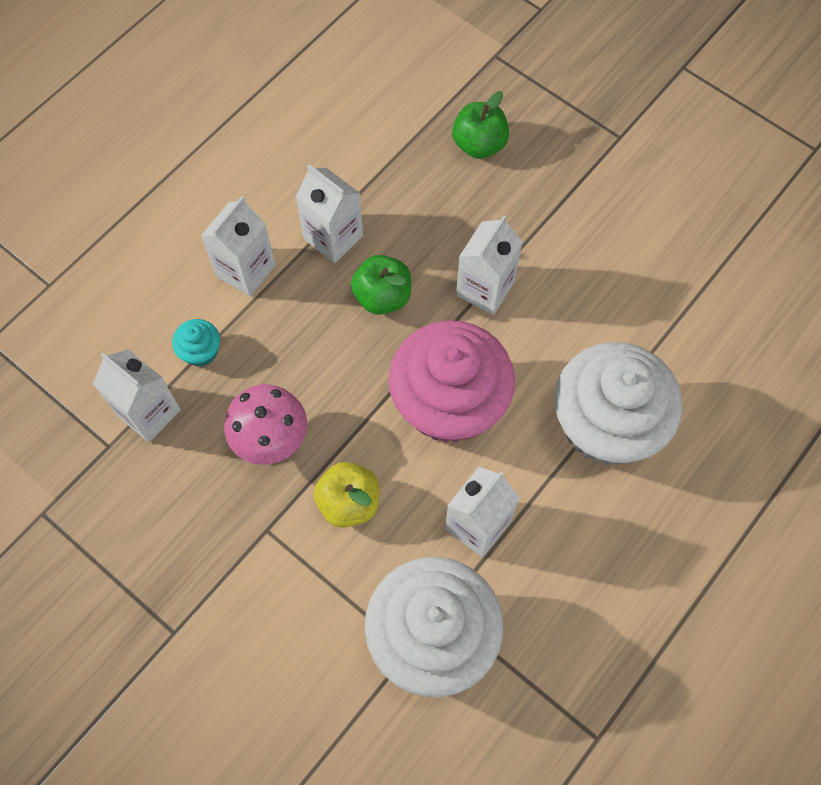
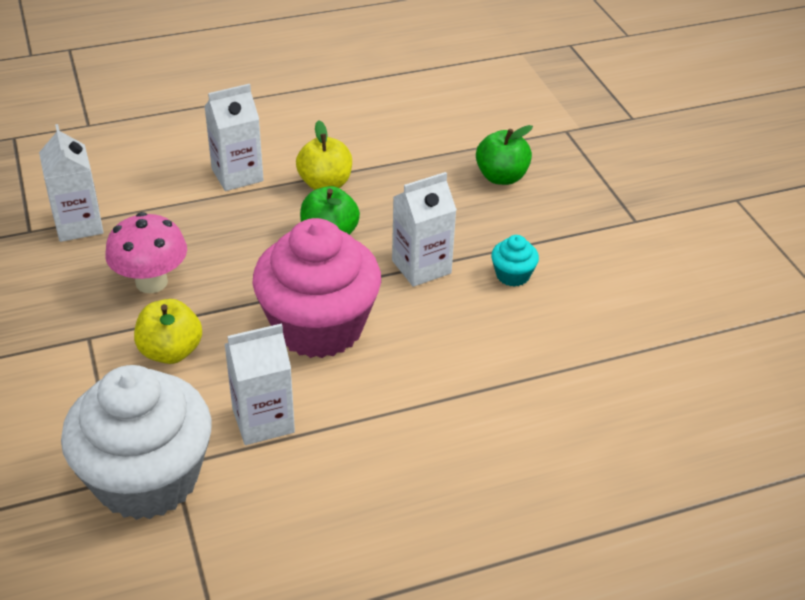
camera: 30 degrees right, 25 degrees down
(201, 351) = (154, 206): turquoise cupcake -> turquoise cupcake (512, 275)
(333, 237) = (325, 184): white carton -> yellow apple
(606, 424) = (446, 406): white cupcake -> none

